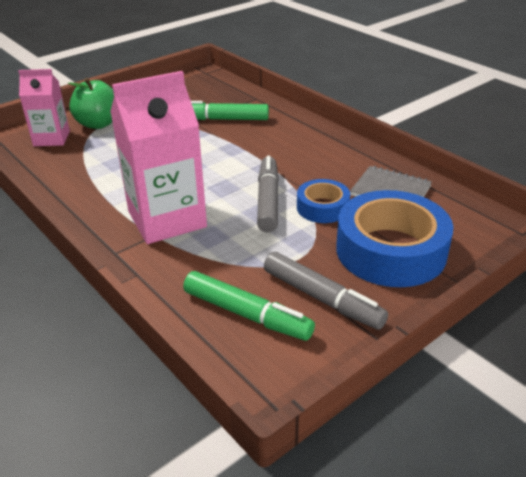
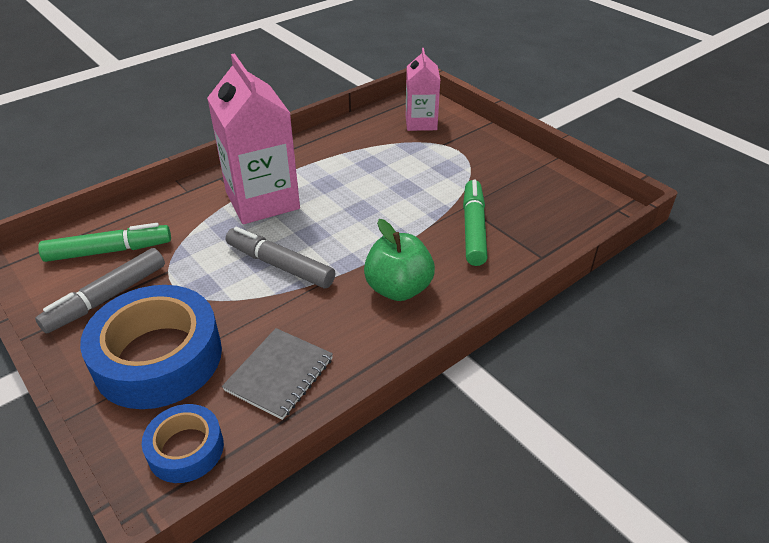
camera: 90 degrees right, 5 degrees up
(98, 124) = (454, 144): green apple -> green apple (398, 288)
(247, 314) = (109, 251): green marker -> green marker turned 135 degrees counterclockwise
(268, 200) = (280, 265): grey marker -> grey marker turned 150 degrees counterclockwise
(322, 207) = (256, 307): blue tape -> blue tape (186, 449)

